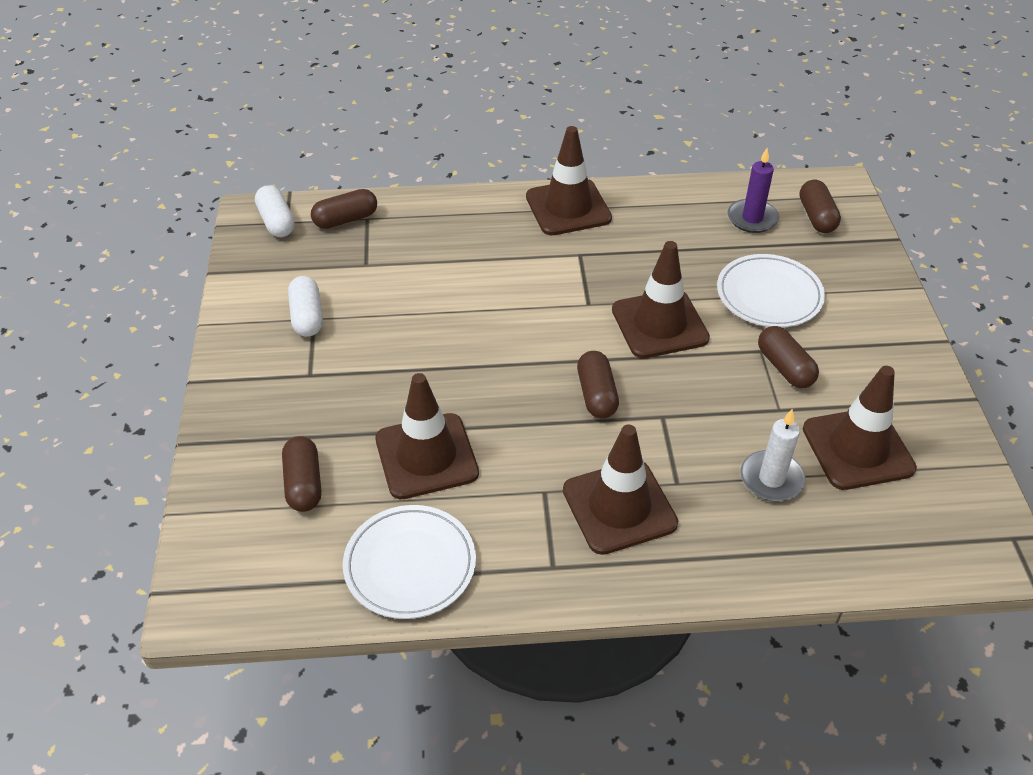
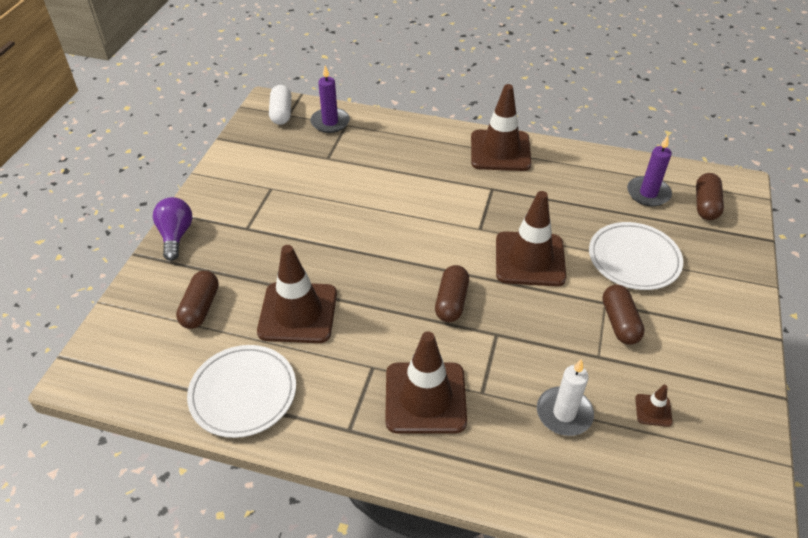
camera: 20 degrees right, 0 degrees up
(223, 407) = (176, 236): none -> purple light bulb
(307, 317) = (267, 186): white capsule -> none
(345, 219) = (330, 122): brown capsule -> purple candle
(857, 449) = (653, 410): brown traffic cone -> brown traffic cone, size x0.42

